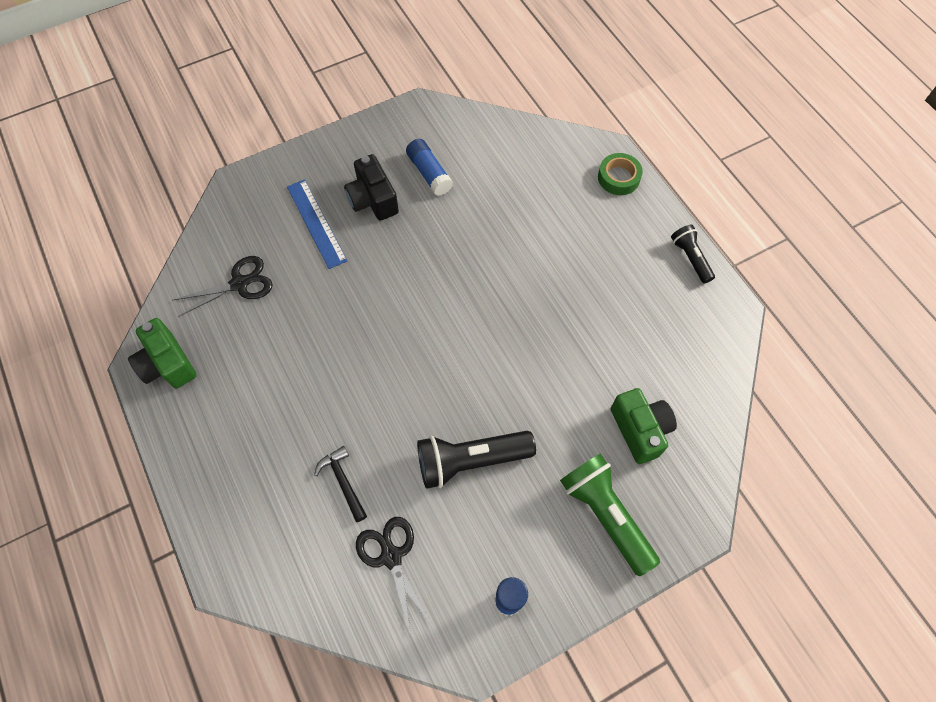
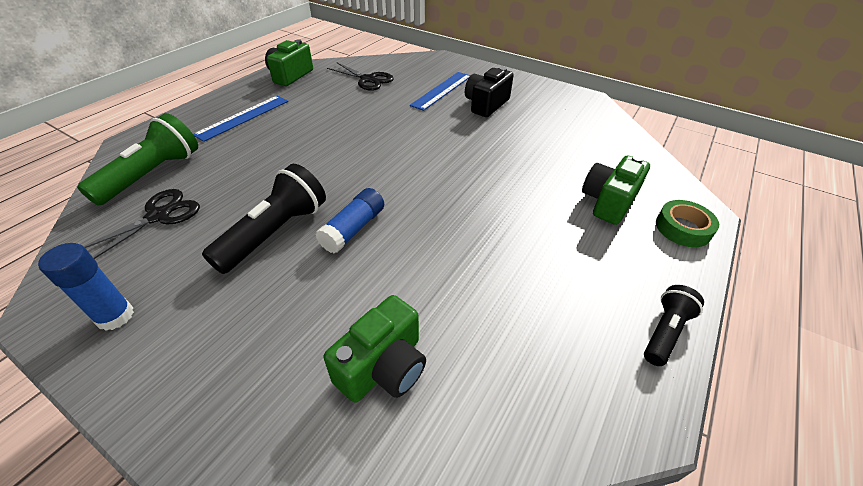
camera: 60 degrees right, 20 degrees down
(244, 443) = (243, 117): none -> blue ruler
(343, 482) = (226, 168): black hammer -> none
(429, 173) = (539, 120): blue glue stick -> blue glue stick (353, 229)
(470, 461) = (275, 232): black flashlight -> black flashlight turned 75 degrees clockwise
(567, 202) = (608, 202): none -> green camera
(605, 515) = (247, 372): green flashlight -> green flashlight (153, 174)

